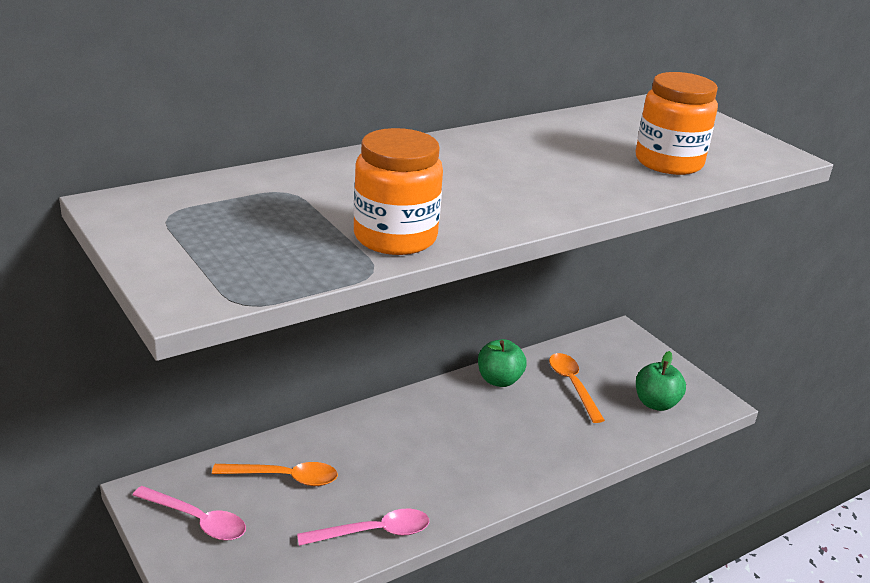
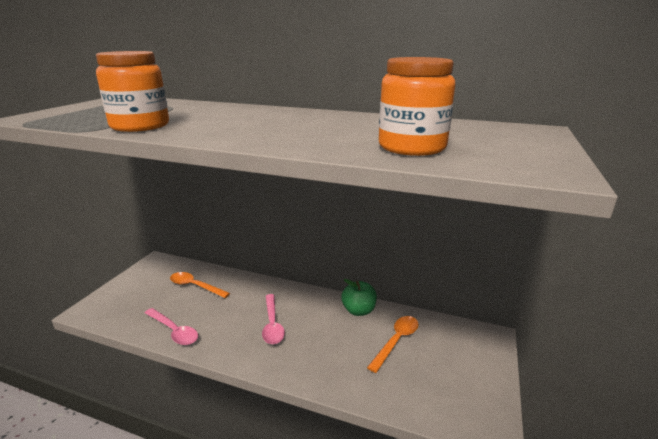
camera: 55 degrees right, 5 degrees down
(197, 520) = (145, 280): pink spoon -> pink spoon (272, 324)
(284, 478) = (195, 286): orange spoon -> orange spoon turned 150 degrees clockwise
(656, 403) = (436, 391): green apple -> none

